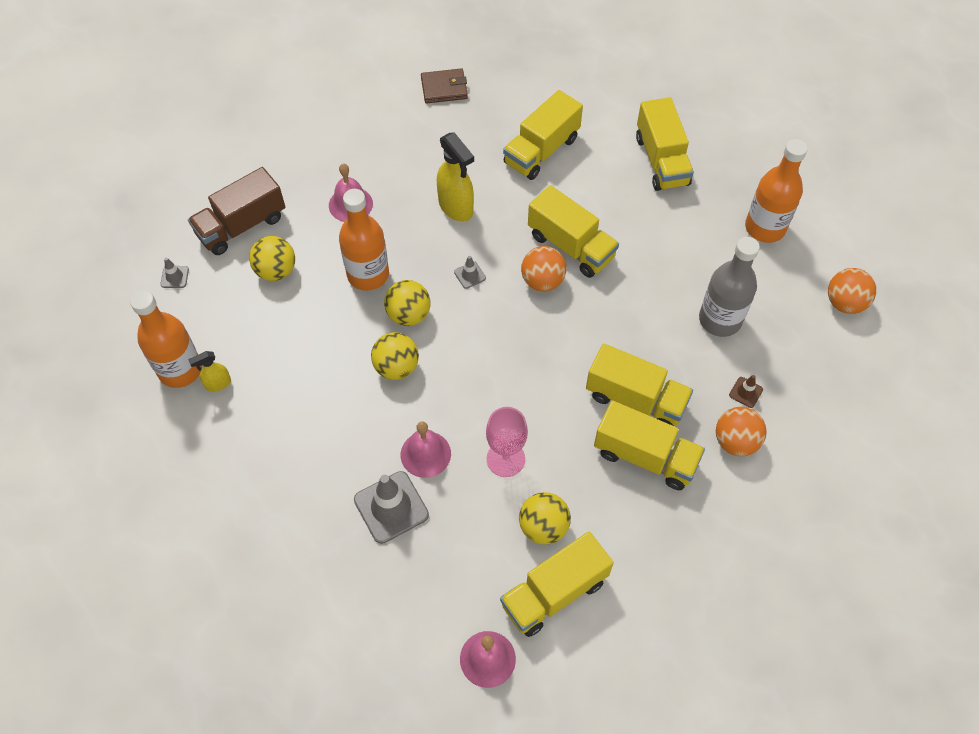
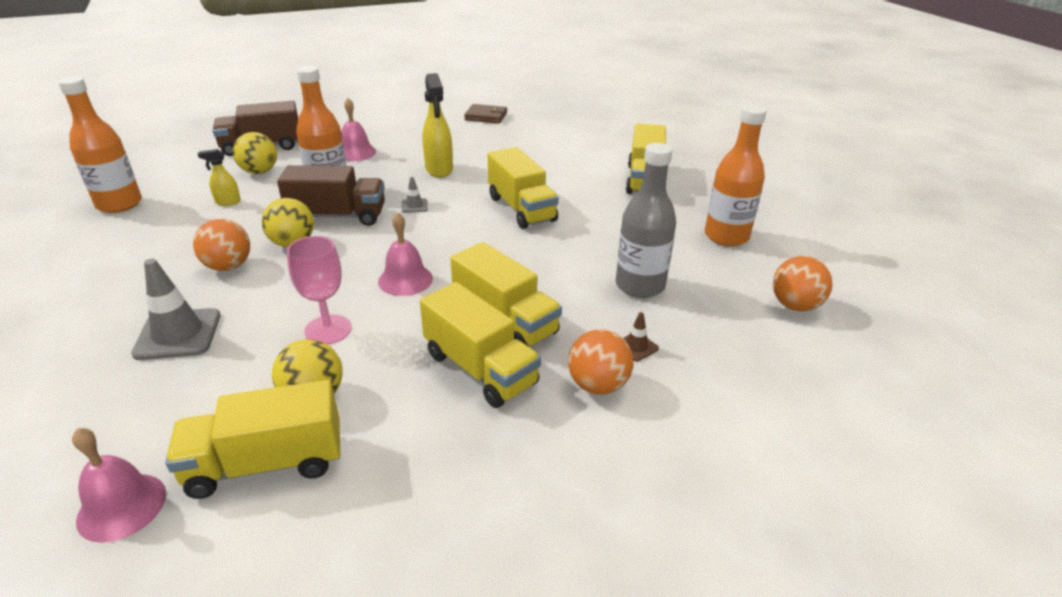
camera: 20 degrees right, 25 degrees down
(174, 277) = (182, 159): grey traffic cone -> none
(218, 384) = (136, 218): yellow spray bottle -> yellow spray bottle (227, 202)
(409, 315) = (338, 216): yellow ball -> brown truck
(425, 454) = (254, 305): pink bell -> pink bell (405, 280)
(541, 151) = (539, 156): yellow truck -> none
(542, 281) = (477, 223): orange ball -> orange ball (228, 266)

